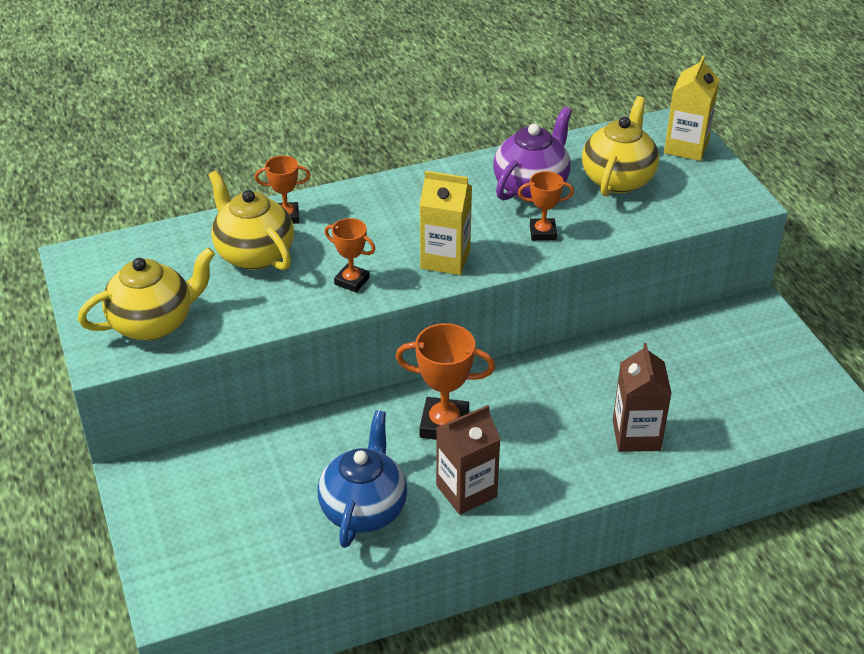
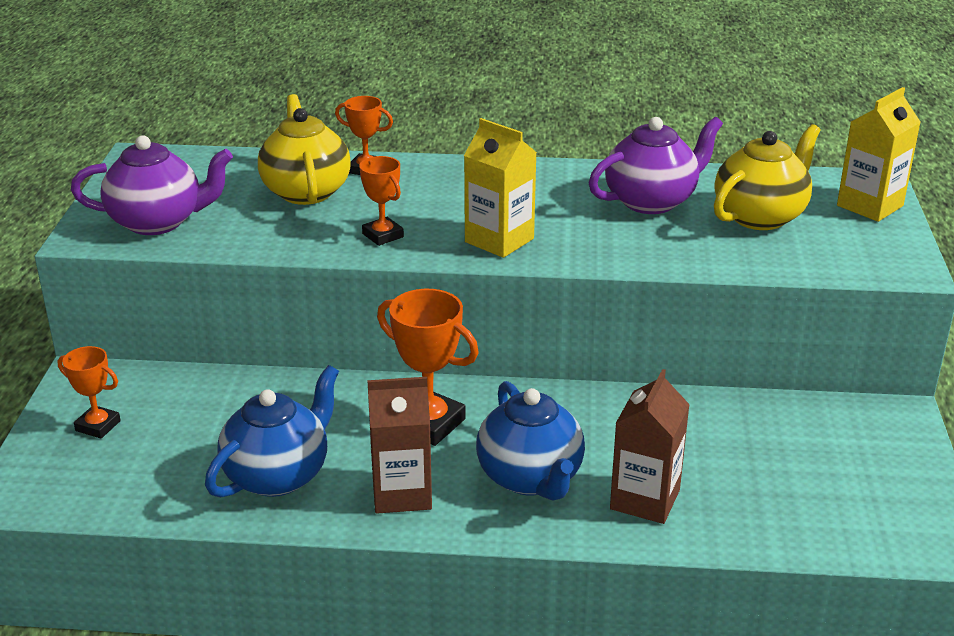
camera: 25 degrees right, 10 degrees down
(154, 323) = (158, 222): yellow teapot -> purple teapot
(543, 232) = (630, 243): orange trophy -> orange trophy (98, 426)
(548, 445) = (531, 478): none -> blue teapot

